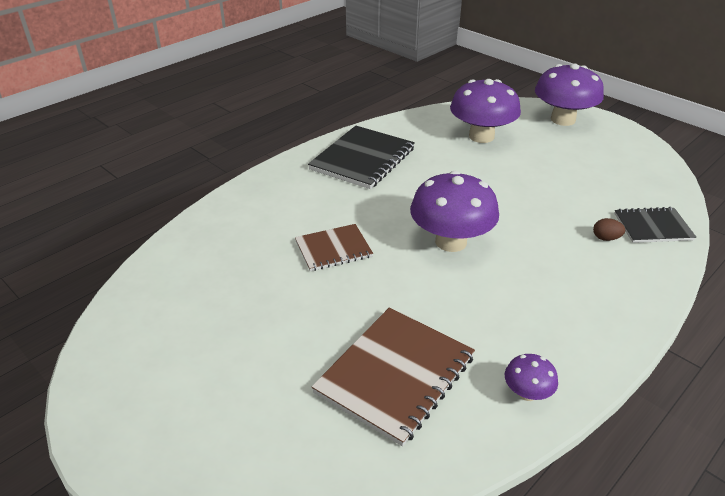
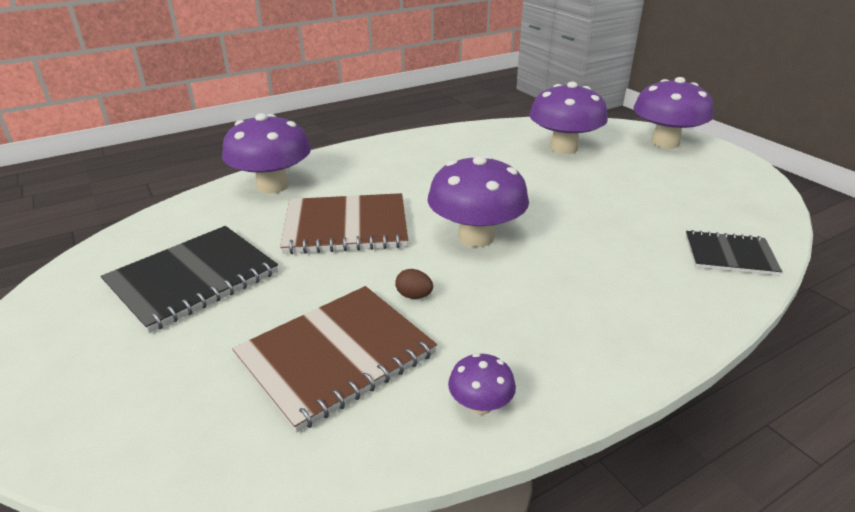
camera: 15 degrees right, 5 degrees down
(239, 215) = (272, 186): none -> purple mushroom
(333, 249) = (346, 226): brown notebook -> brown notebook, size x1.66
(363, 159) = (425, 154): black notebook -> black notebook (193, 279)
(606, 238) = (663, 258): brown egg -> brown egg (414, 296)

